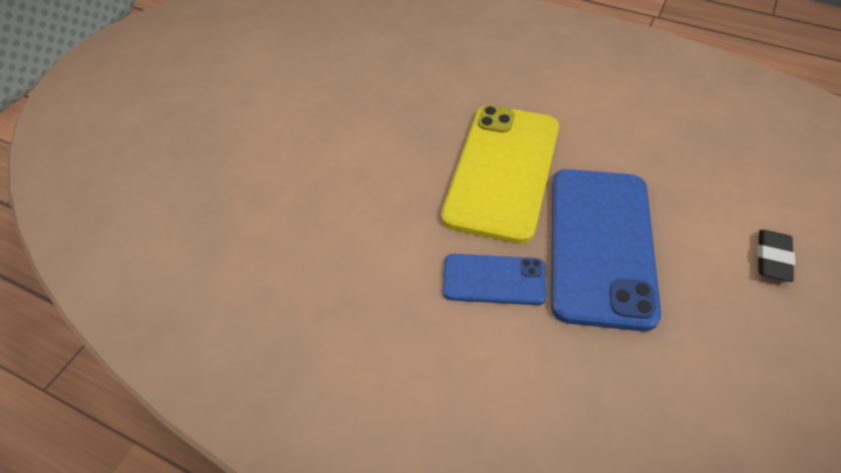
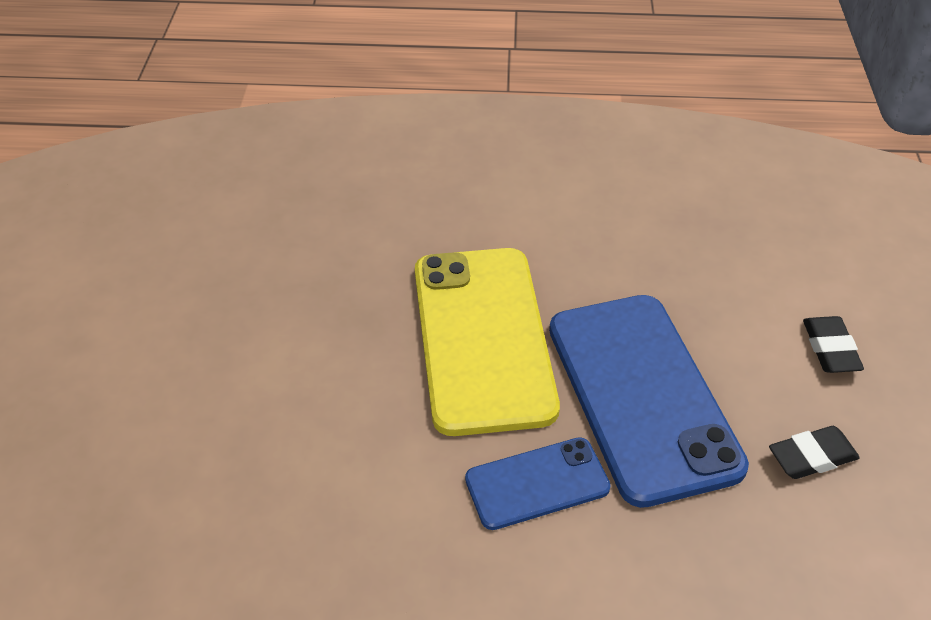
camera: 25 degrees left, 5 degrees down
(717, 332) = (812, 457): none -> black eraser

